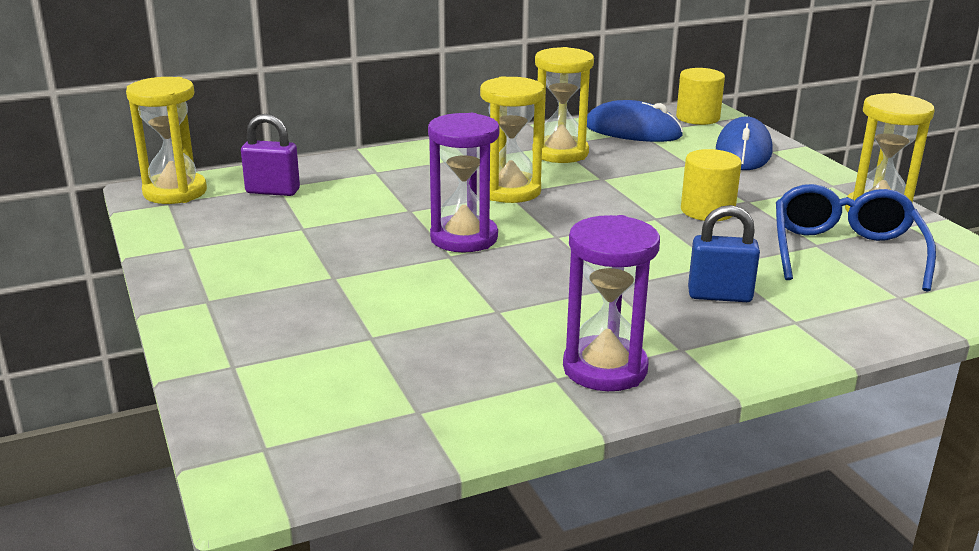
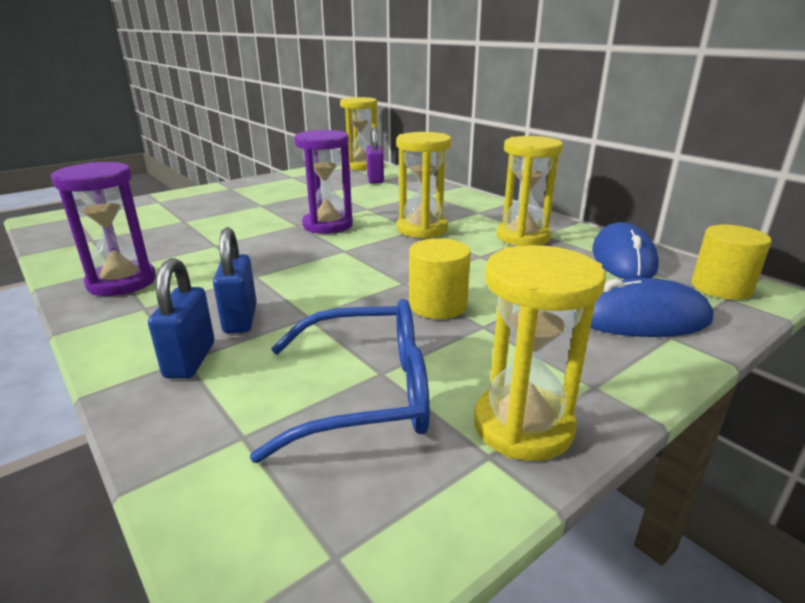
camera: 75 degrees right, 0 degrees up
(796, 318) = (190, 360): none -> blue padlock

